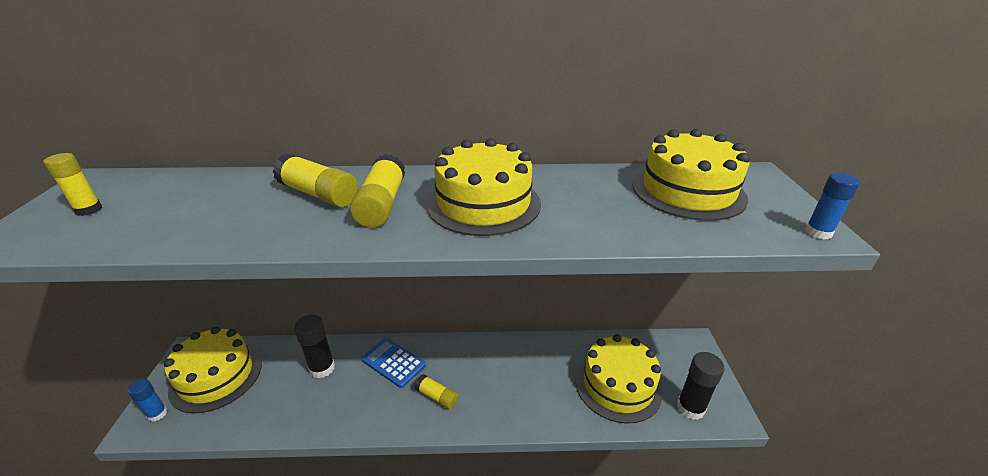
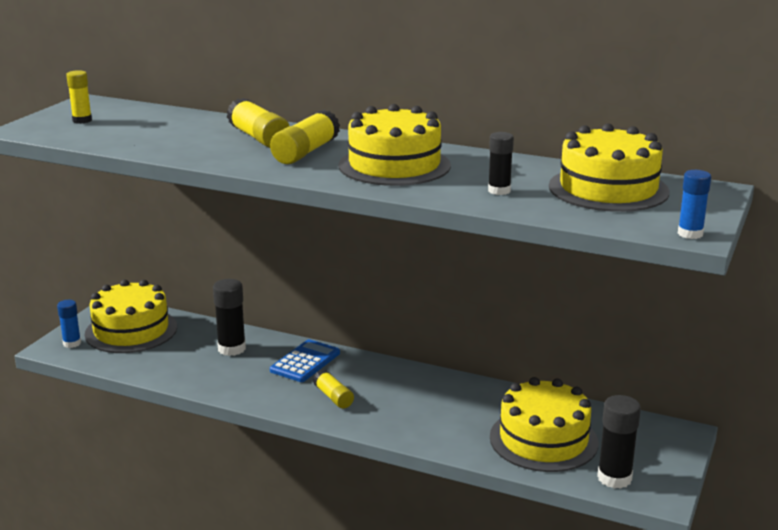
camera: 25 degrees right, 10 degrees down
(393, 362) = (305, 362): blue calculator -> blue calculator turned 60 degrees clockwise
(608, 215) = (499, 191): none -> black glue stick

